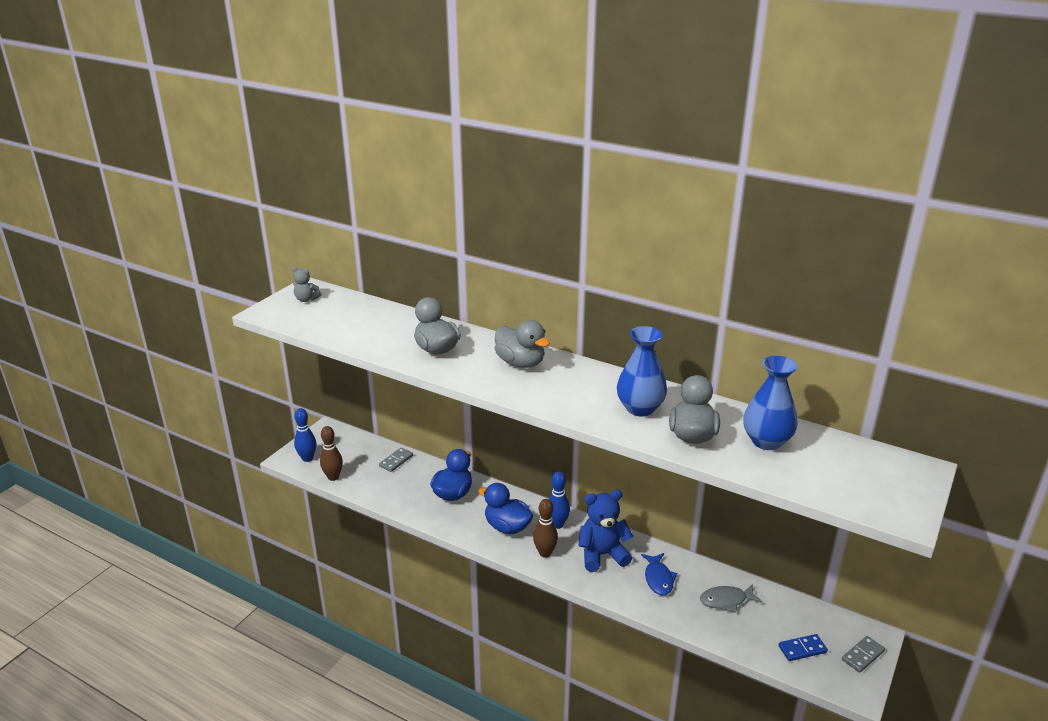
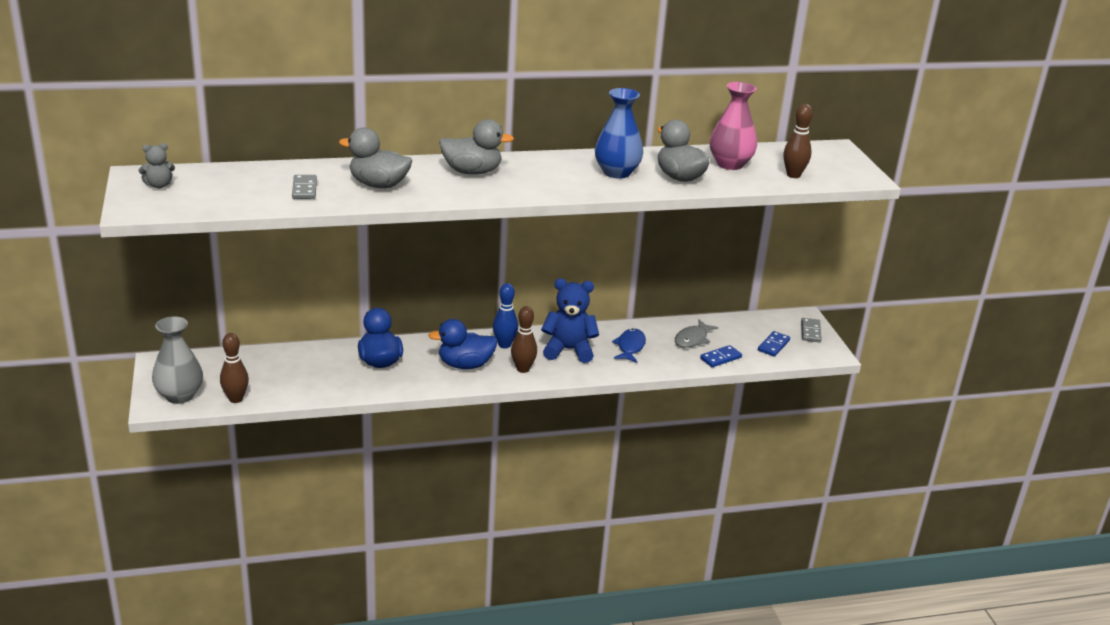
camera: 45 degrees left, 0 degrees up
(307, 458) = (179, 395): blue bowling pin -> grey vase
(396, 461) = (282, 359): grey domino -> grey domino (304, 189)
(602, 555) = (568, 350): blue teddy bear -> blue teddy bear turned 60 degrees clockwise
(658, 579) = (630, 347): blue fish -> blue fish turned 120 degrees counterclockwise
(730, 633) = (720, 358): none -> blue domino
(766, 441) = (730, 164): blue vase -> pink vase
(819, 479) = (793, 175): none -> brown bowling pin

